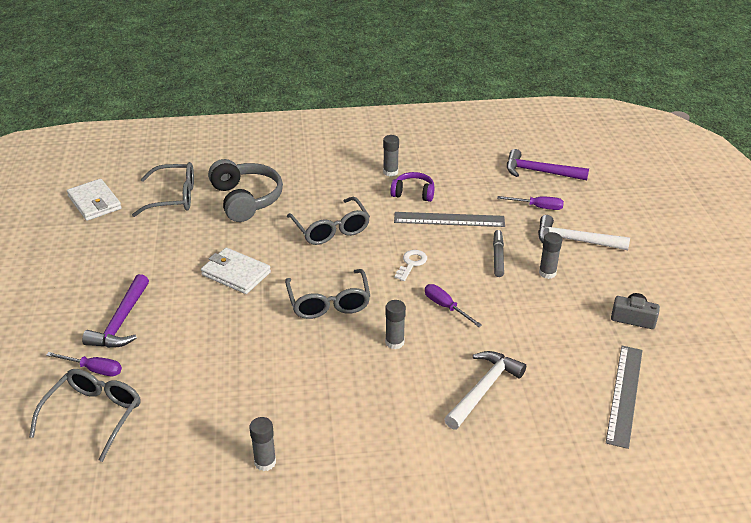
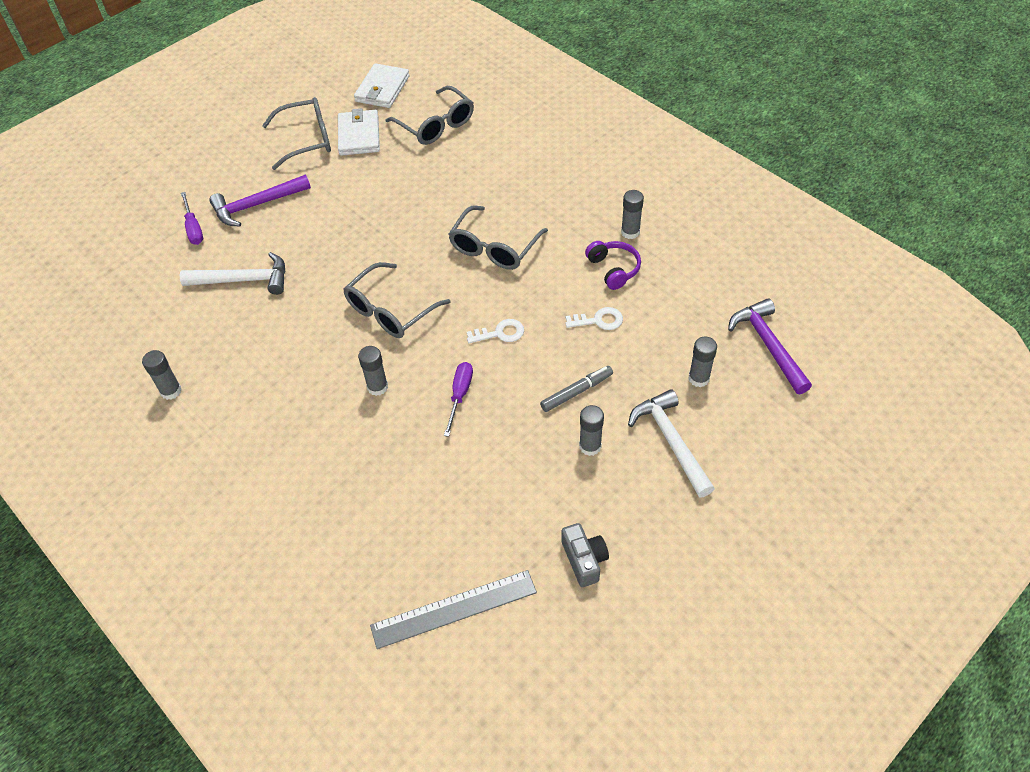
camera: 55 degrees right, 15 degrees up
(93, 416) = (147, 262): grey glasses -> grey glasses (306, 140)
(236, 273) = (373, 229): white wallet -> white wallet (359, 135)
(246, 199) = (479, 167): grey headphones -> none
(449, 219) = (599, 320): grey ruler -> white key
(483, 389) = (368, 488): white hammer -> white hammer (243, 280)
(538, 207) = (698, 378): purple screwdriver -> grey glue stick

